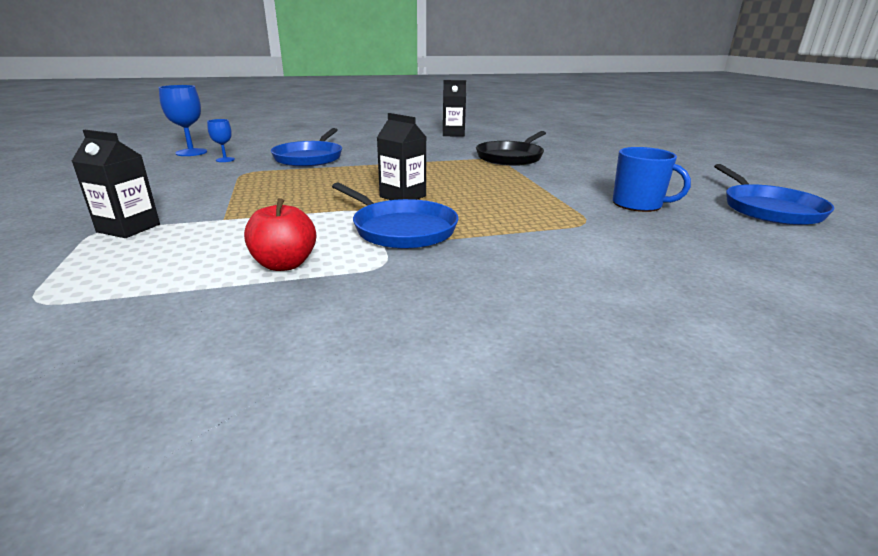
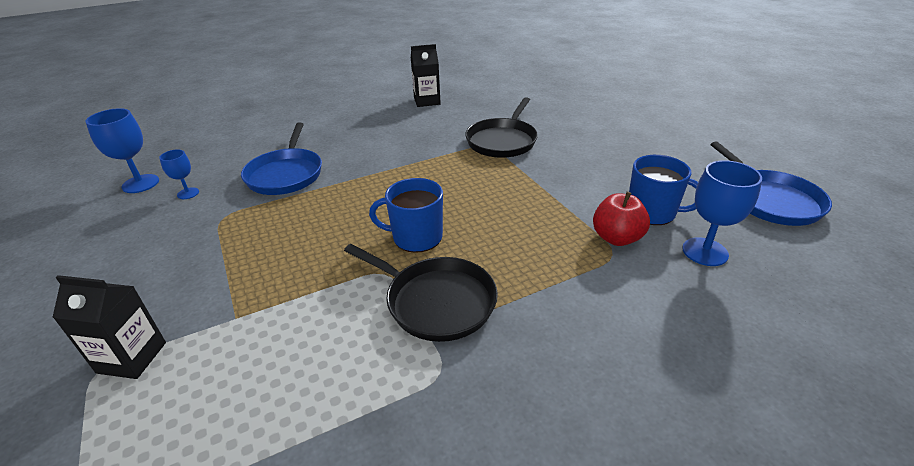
camera: 10 degrees left, 10 degrees up
(284, 264) = (338, 393): red apple -> red apple (616, 238)
(401, 229) = (436, 302): blue pan -> black pan
(403, 196) = (416, 237): black carton -> blue mug
(682, 230) = (705, 252): none -> blue goblet

